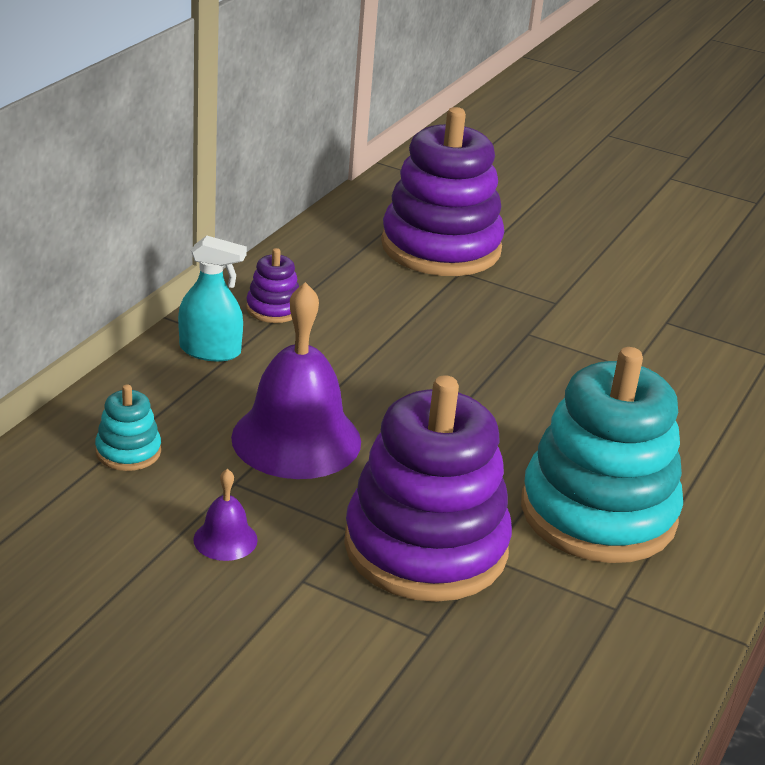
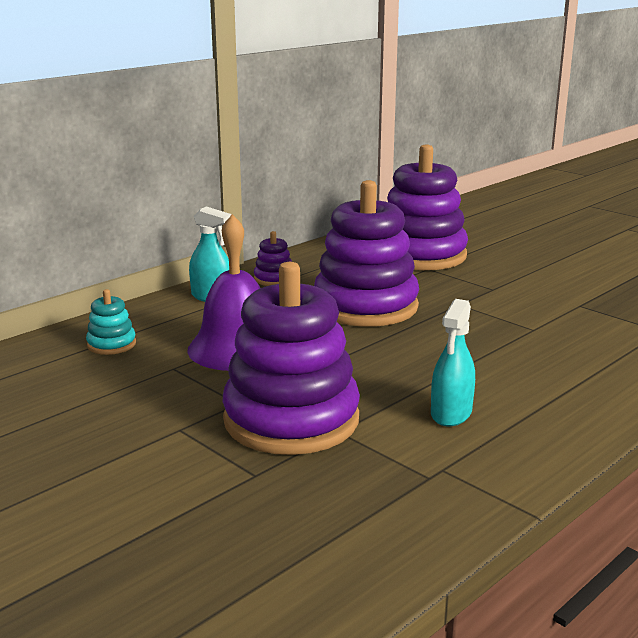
camera: 20 degrees right, 10 degrees down
(225, 539) = (140, 399): purple bell -> none
(417, 348) = (365, 306): none -> purple stacking toy
(598, 513) = (451, 413): turquoise stacking toy -> turquoise spray bottle

